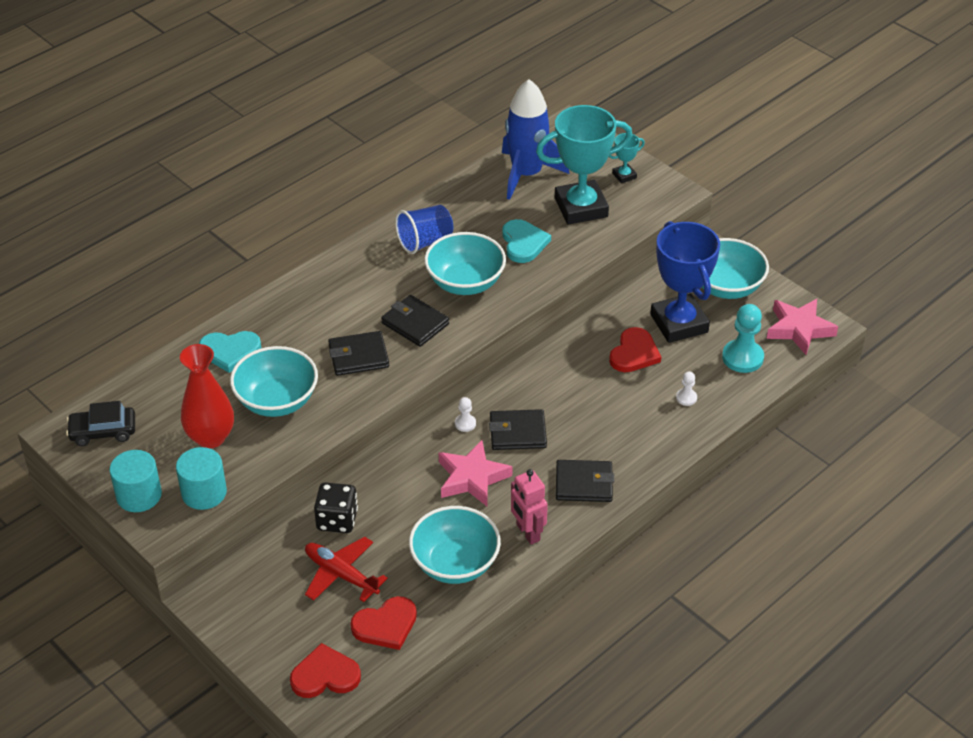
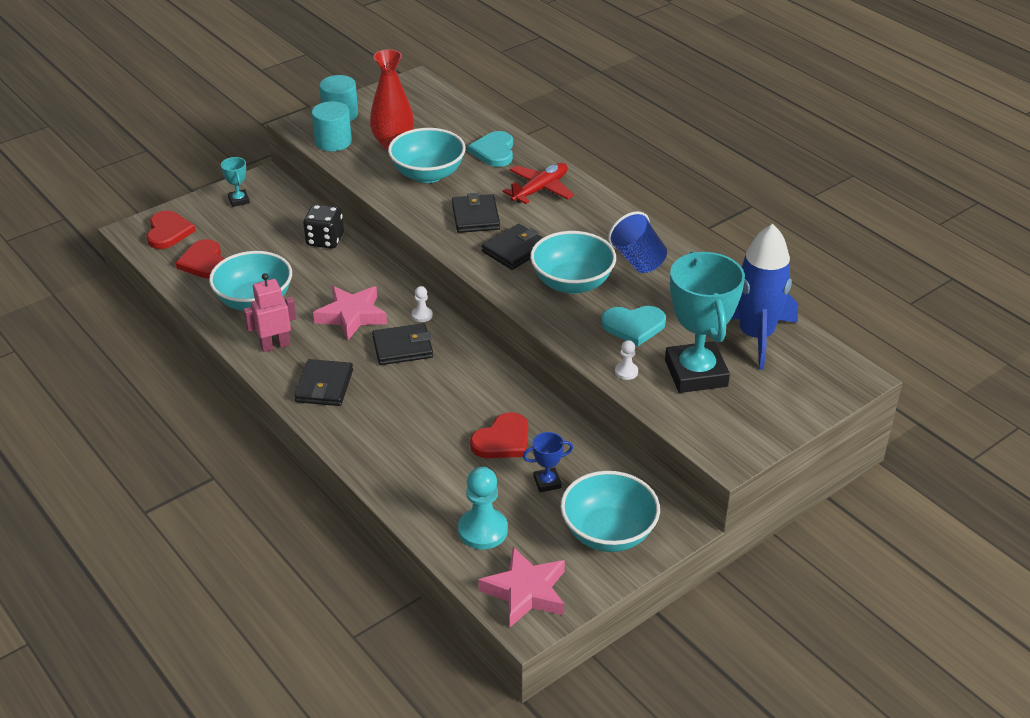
camera: 95 degrees right, 5 degrees down
(103, 432) = (412, 98): black car -> none
(341, 574) = (265, 241): red plane -> red plane (540, 189)
(517, 432) = (402, 347): black wallet -> black wallet turned 75 degrees clockwise
(624, 176) = (758, 414): turquoise trophy -> turquoise trophy (239, 200)
(634, 353) = (502, 440): red heart -> red heart turned 75 degrees counterclockwise
(679, 323) = (547, 482): blue trophy -> blue trophy, size x0.43
(686, 398) = (426, 474): white pawn -> white pawn (626, 372)

